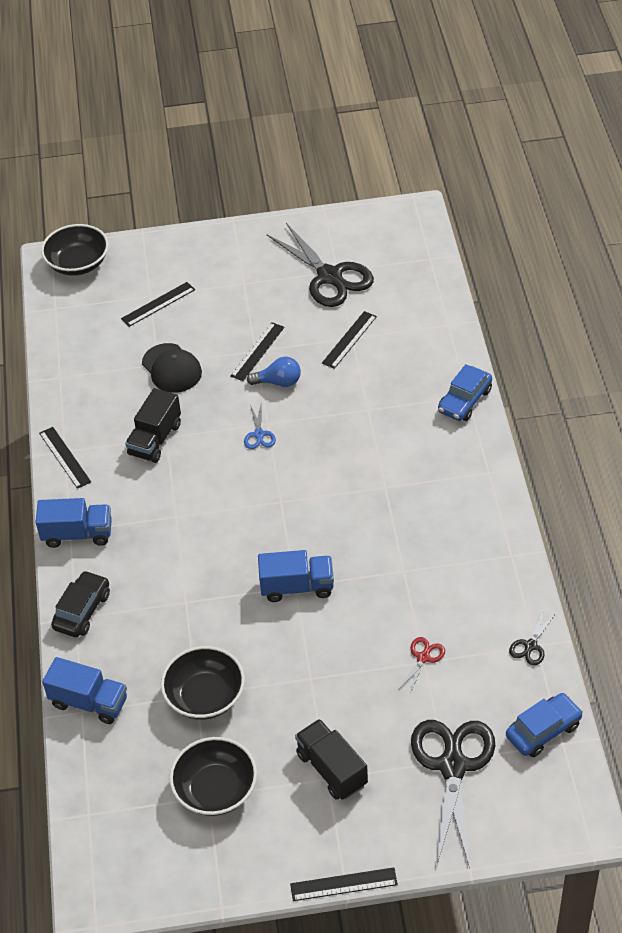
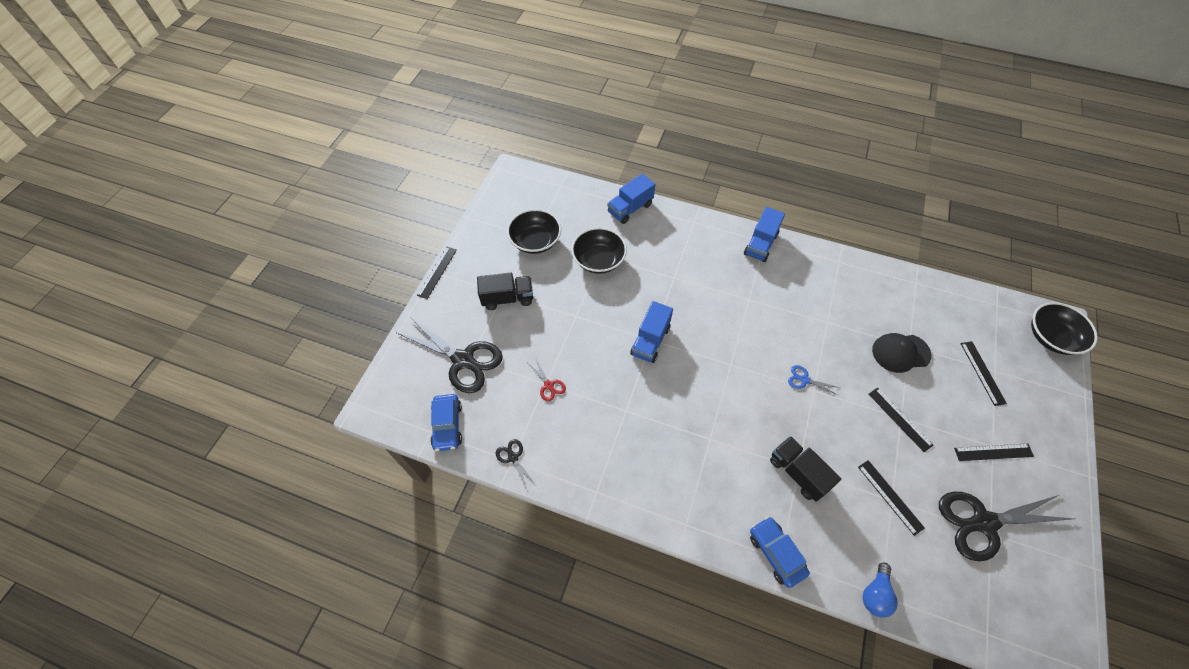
camera: 115 degrees right, 10 degrees up
(65, 457) = (833, 260): black ruler -> black ruler (993, 452)
(82, 610) = (697, 227): black car -> none
(155, 439) = (827, 315): black truck -> black truck (798, 473)
(278, 382) = (857, 418): blue light bulb -> blue light bulb (875, 594)

